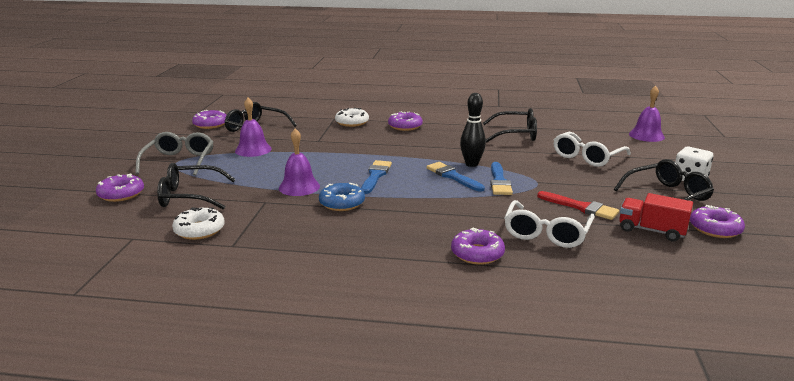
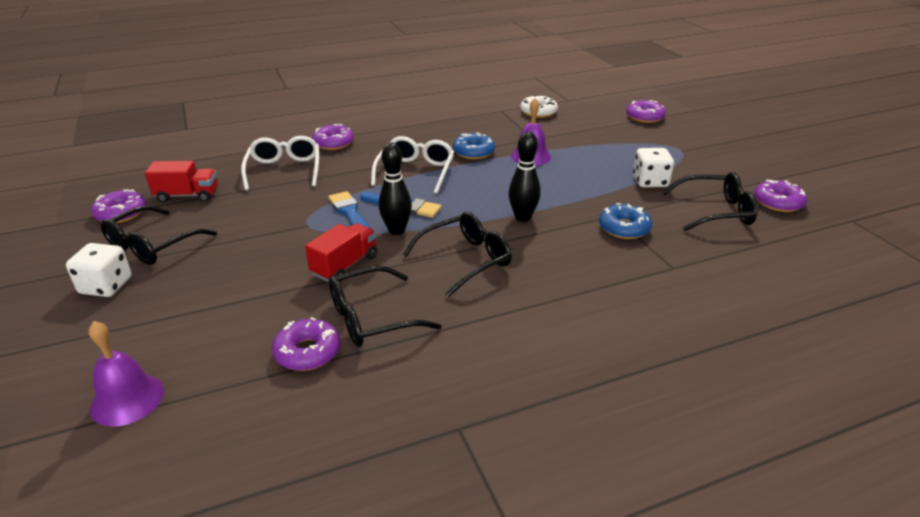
camera: 150 degrees right, 10 degrees up
(179, 161) = (679, 151): grey glasses -> none
(189, 196) = (595, 128): black glasses -> black glasses (466, 260)
(253, 149) = (650, 182): purple bell -> white dice
(325, 134) = (624, 228): none -> blue donut
(352, 122) = (634, 265): white donut -> none
(375, 176) = (481, 185): blue brush -> none
(377, 152) = (522, 217): none -> black bowling pin
(405, 126) = (552, 281): purple donut -> purple donut (307, 352)
(519, 155) = (345, 265): none -> red truck
(581, 207) = (255, 204): red brush -> none
(587, 157) = (248, 291): white glasses -> white glasses (416, 171)

